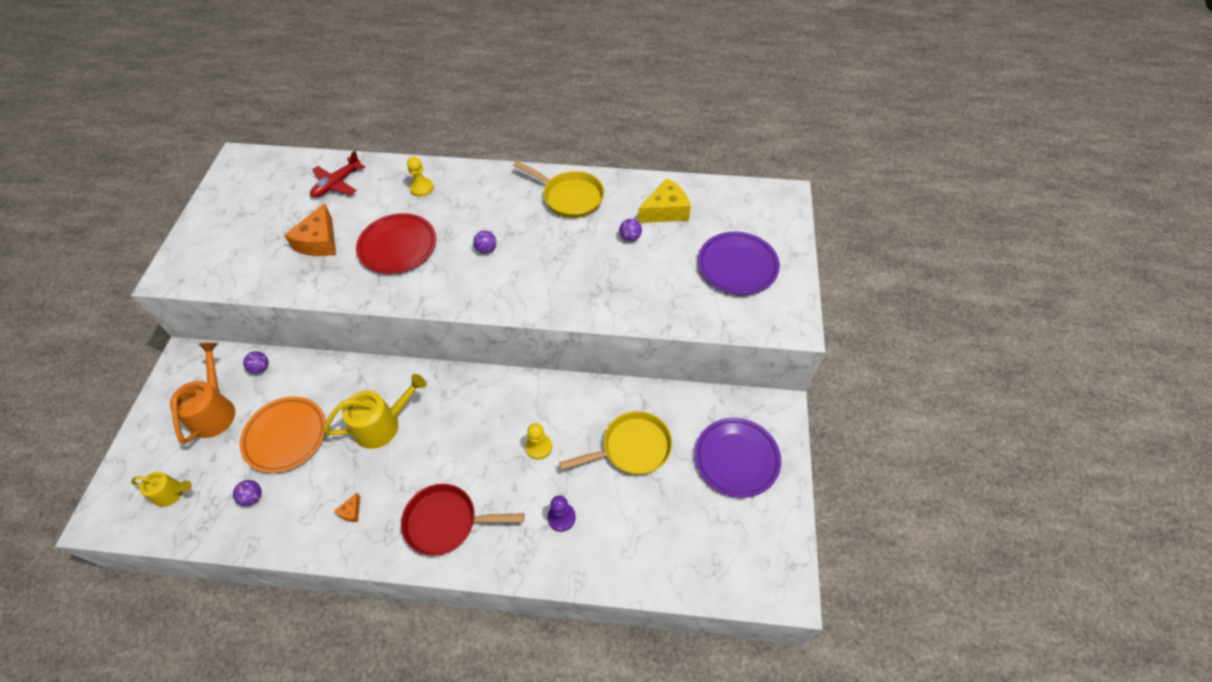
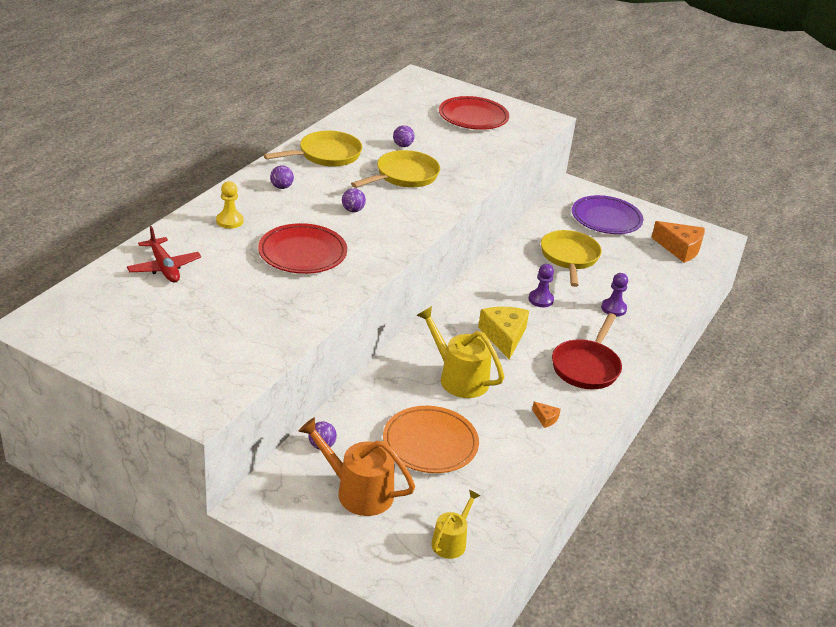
camera: 70 degrees left, 20 degrees down
(253, 497) = (492, 480): purple ball -> purple ball (281, 187)
(319, 241) = (247, 296): orange cheese -> orange cheese (680, 249)
(382, 425) = (459, 378): yellow watering can -> yellow watering can turned 45 degrees counterclockwise
(539, 447) = (540, 299): yellow pawn -> purple pawn
(572, 259) = (404, 176): none -> yellow pan
(665, 211) = (387, 123): yellow cheese -> yellow cheese (504, 336)
(737, 266) = (473, 117): purple plate -> red plate

